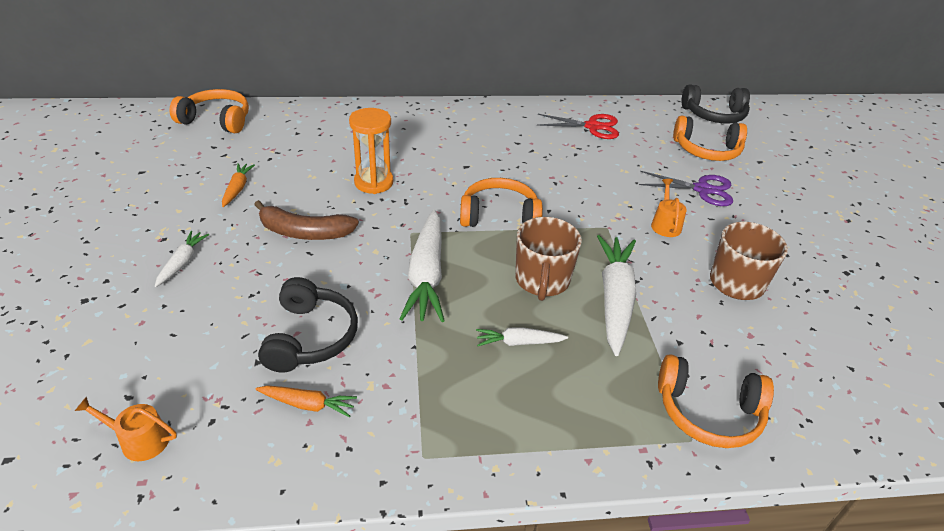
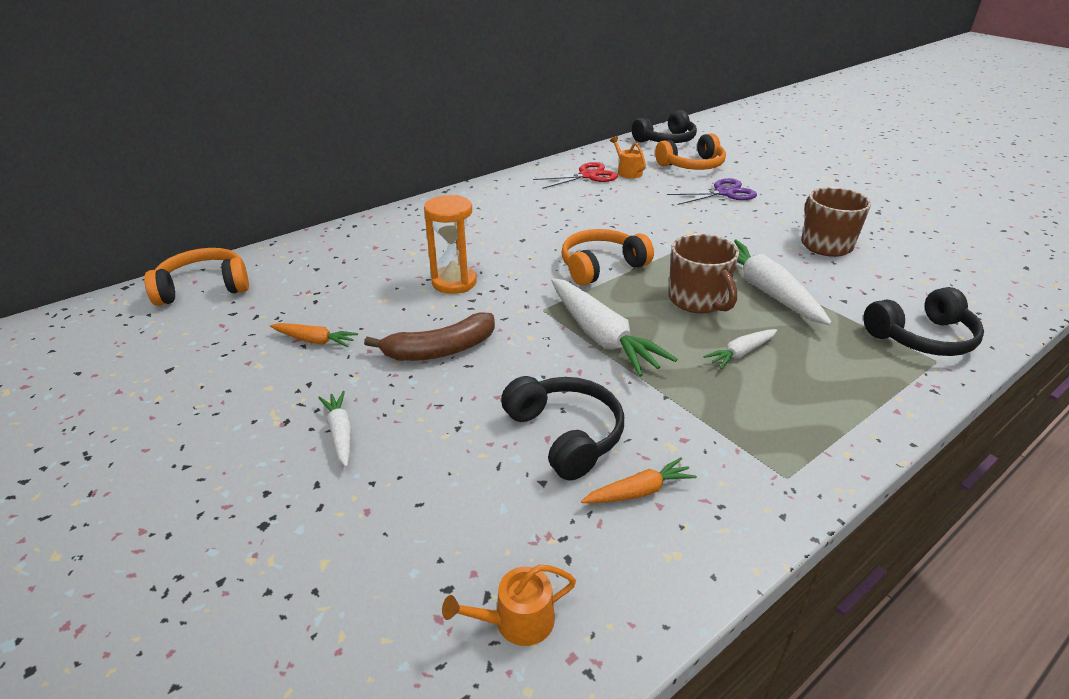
camera: 30 degrees left, 5 degrees down
(237, 189) = (314, 340): orange carrot -> orange carrot turned 135 degrees clockwise
(665, 224) = (731, 225): orange watering can -> orange watering can (627, 172)
(708, 412) = (922, 338): orange headphones -> black headphones

